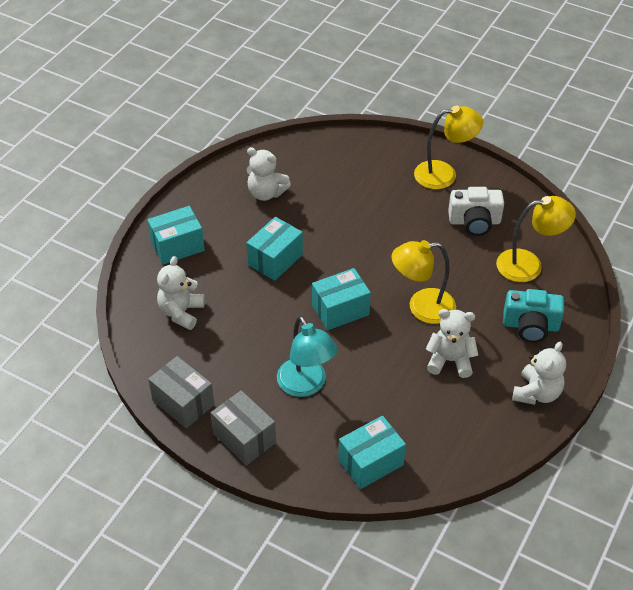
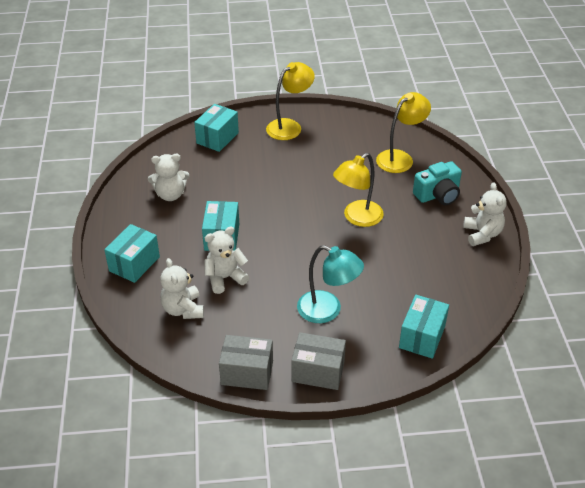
camera: 35 degrees left, 5 degrees down
(340, 310) = (303, 247): turquoise box -> turquoise box (217, 138)
(450, 361) = (409, 242): white teddy bear -> white teddy bear (225, 278)
(474, 222) = (339, 147): white camera -> none

